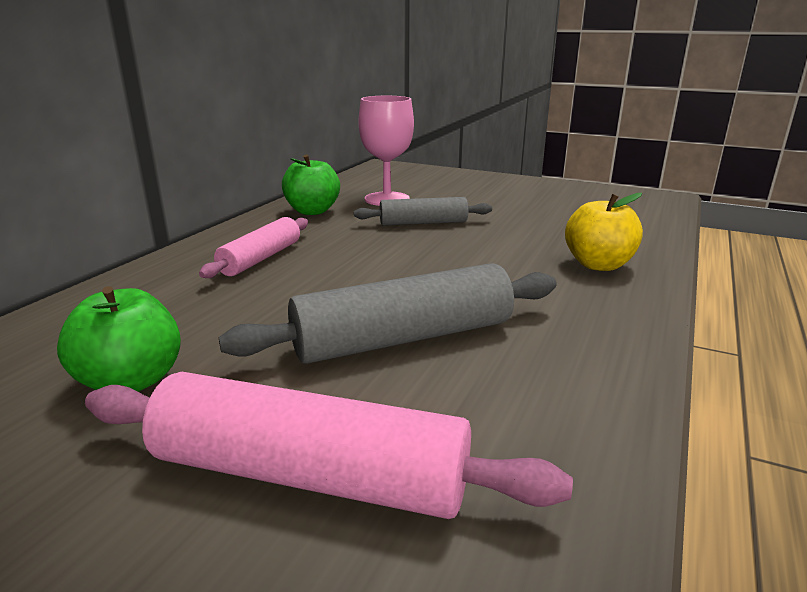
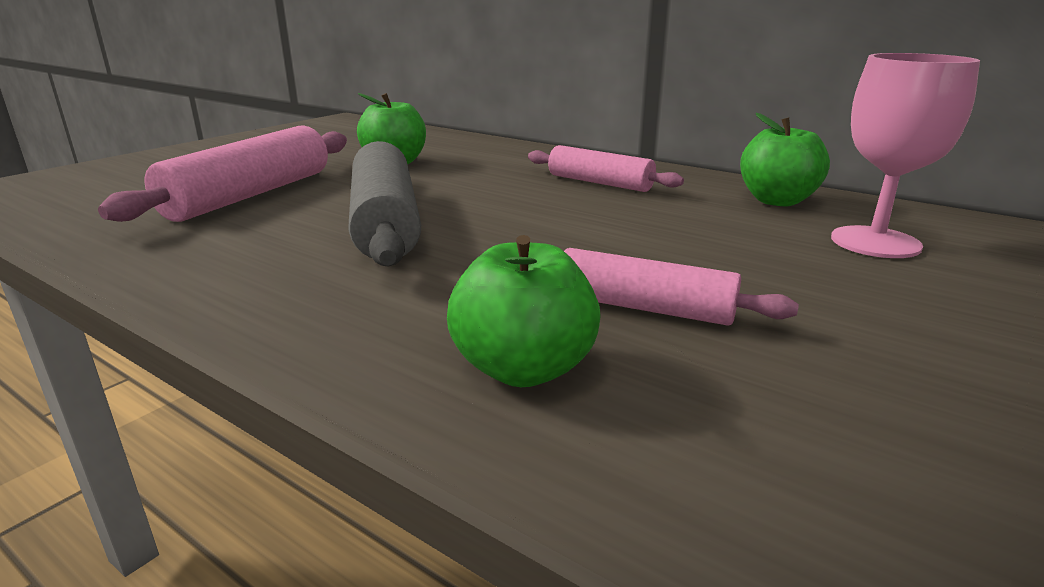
camera: 100 degrees right, 0 degrees up
(423, 223) = (745, 257): grey rolling pin -> none
(510, 244) = (643, 308): none -> pink rolling pin
(598, 265) = (523, 369): yellow apple -> green apple

